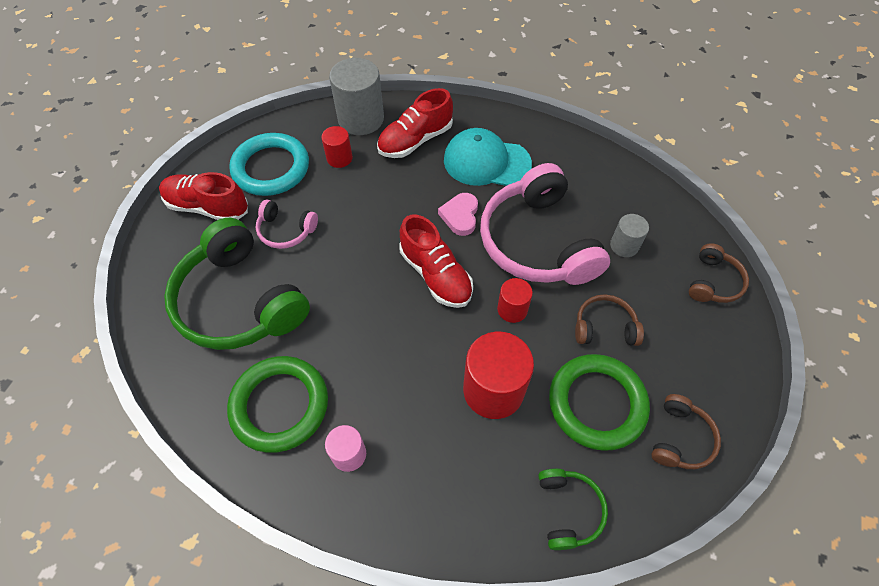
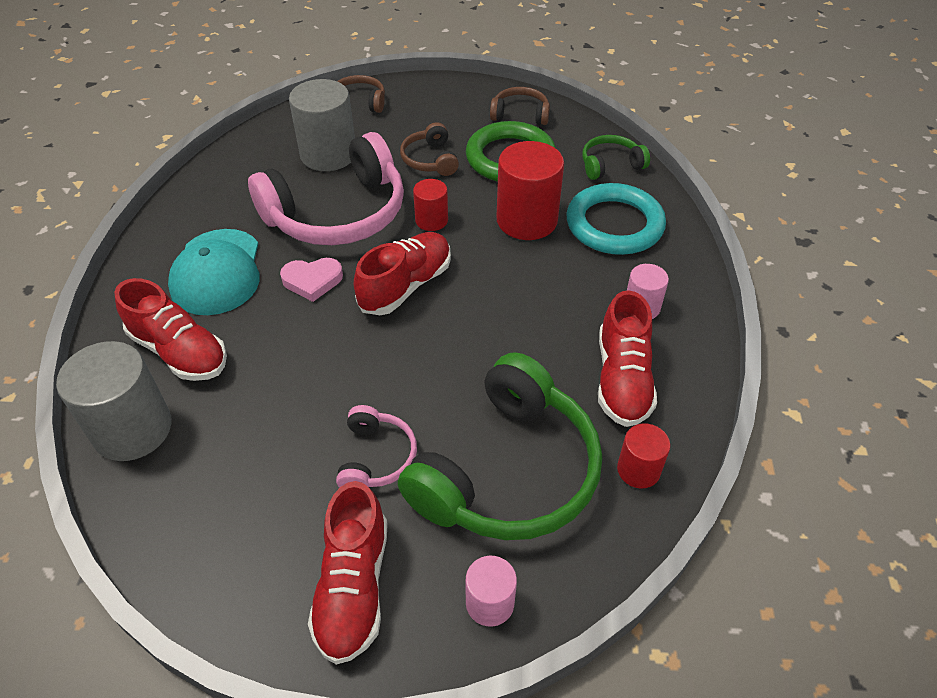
camera: 105 degrees left, 10 degrees down
(161, 269) = (489, 603): none -> pink cylinder
(271, 168) = (254, 522): turquoise ring -> turquoise ring (614, 224)
(280, 405) = (622, 379): green ring -> red shoe
(339, 158) = (223, 433): red cylinder -> red cylinder (638, 470)
(624, 246) = (328, 155): grey cylinder -> grey cylinder, size x1.86

